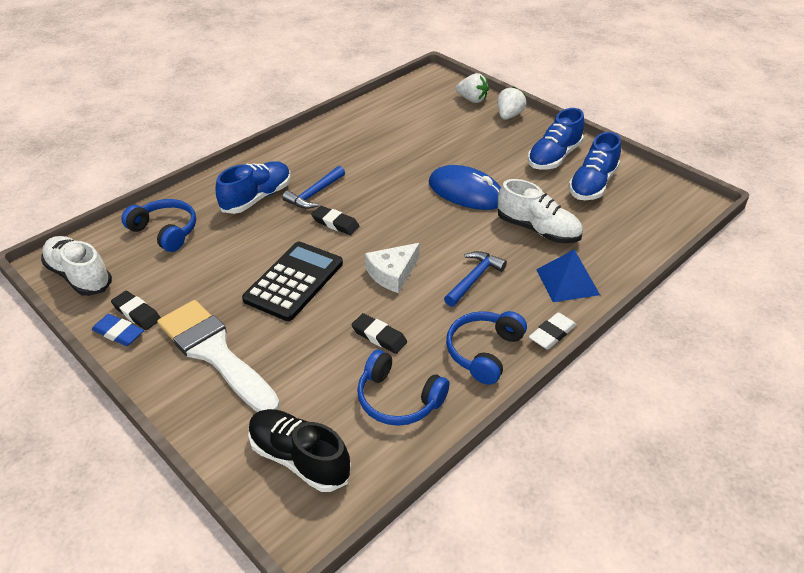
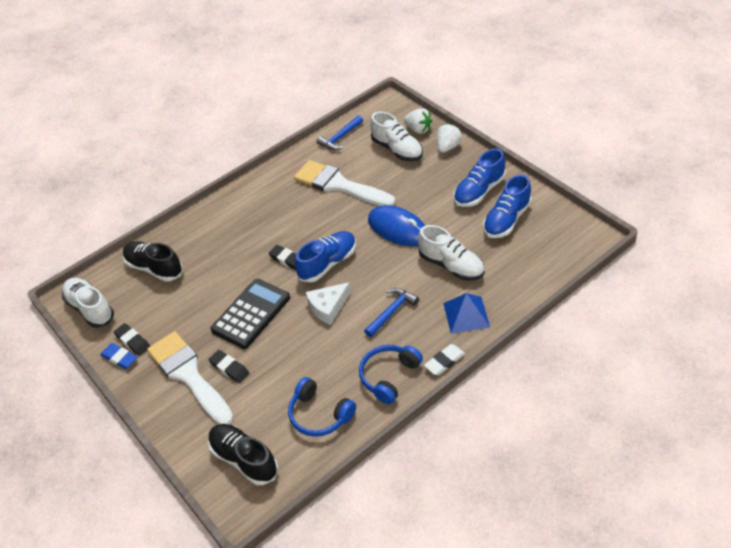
camera: 10 degrees right, 5 degrees up
(165, 231) = (154, 268): blue headphones -> black shoe
(257, 198) = (227, 236): blue shoe -> blue shoe (328, 263)
(314, 194) = (273, 231): blue hammer -> blue hammer (340, 138)
(379, 336) = (311, 362): black eraser -> black eraser (229, 368)
(388, 149) = (339, 185): none -> white brush
(451, 117) = (397, 149): none -> white shoe

